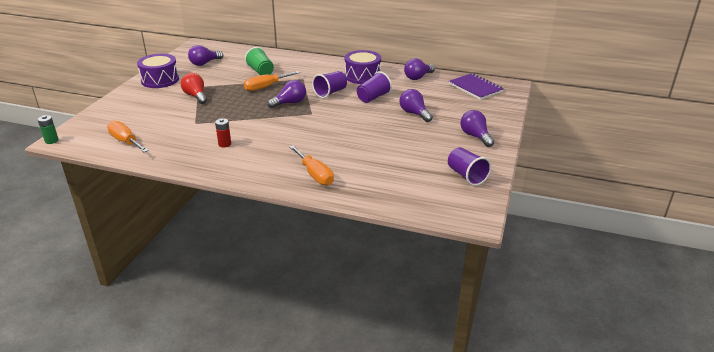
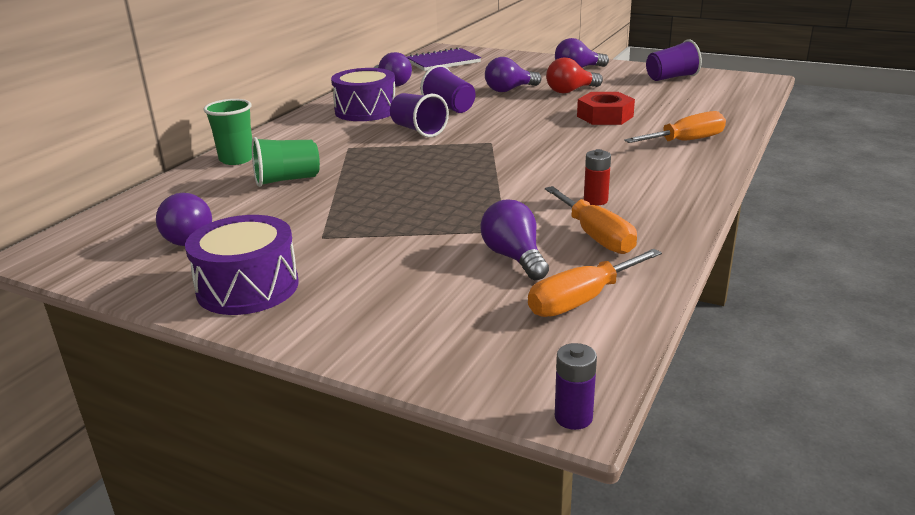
camera: 80 degrees left, 5 degrees down
(51, 141) = (573, 417): green battery -> purple battery
(196, 96) = (374, 237): red light bulb -> red light bulb (570, 91)
(266, 87) = (365, 174): orange screwdriver -> orange screwdriver (595, 236)
(287, 58) = (237, 159): none -> green cup
(290, 103) = (445, 156): purple light bulb -> purple light bulb (514, 258)
(362, 147) = (605, 116): none -> red nut

